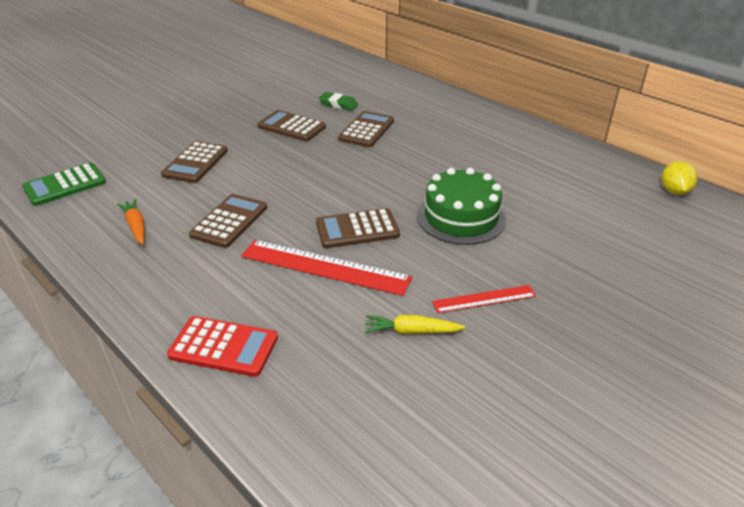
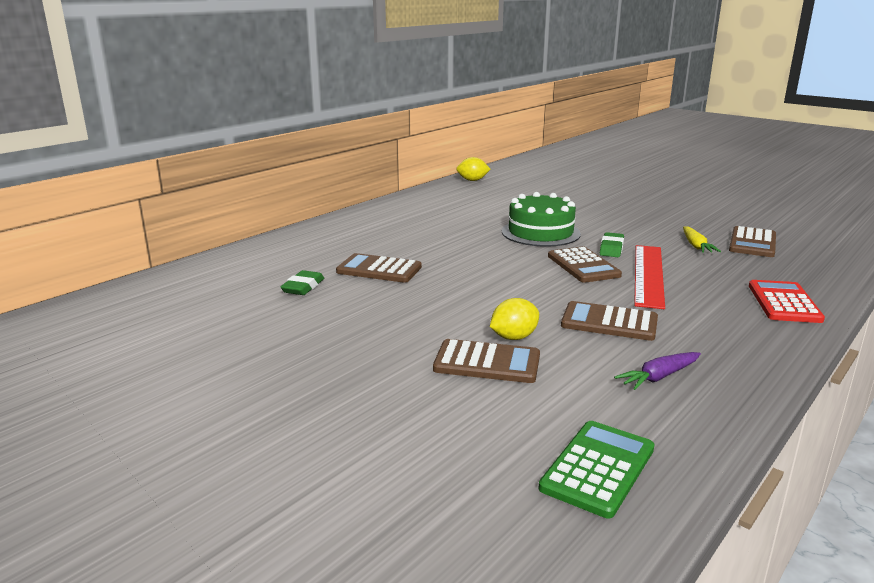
camera: 95 degrees left, 15 degrees down
(65, 185) = (598, 468): green calculator -> green calculator turned 105 degrees counterclockwise
(136, 226) = (659, 377): orange carrot -> purple carrot
(225, 176) = (514, 337): none -> yellow lemon
(291, 127) = (370, 310): brown calculator -> brown calculator (752, 243)
(406, 257) = (611, 249): none -> green eraser
(484, 299) = (641, 228): red ruler -> none

